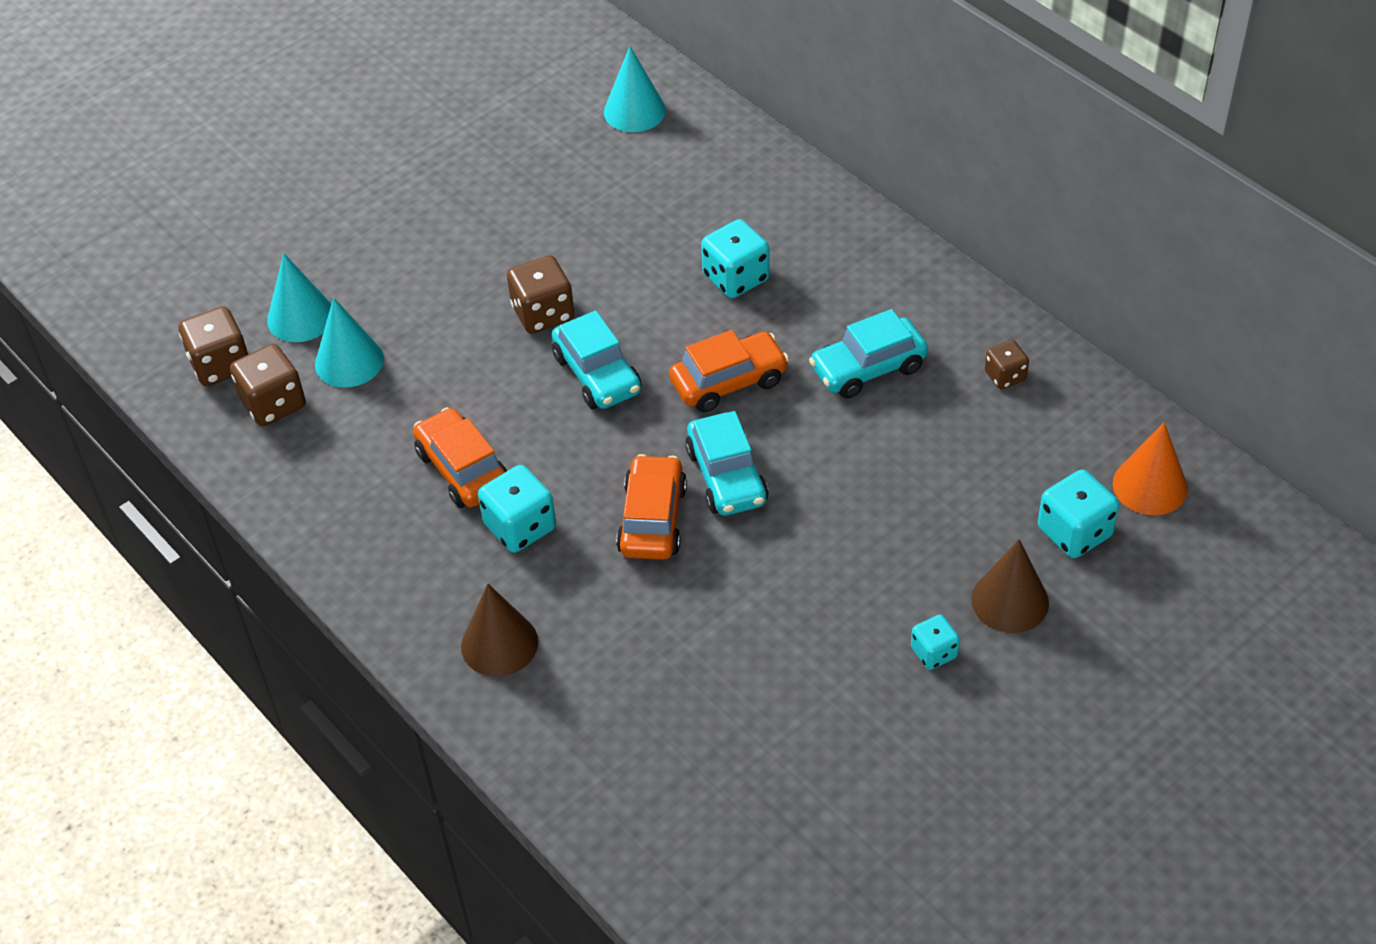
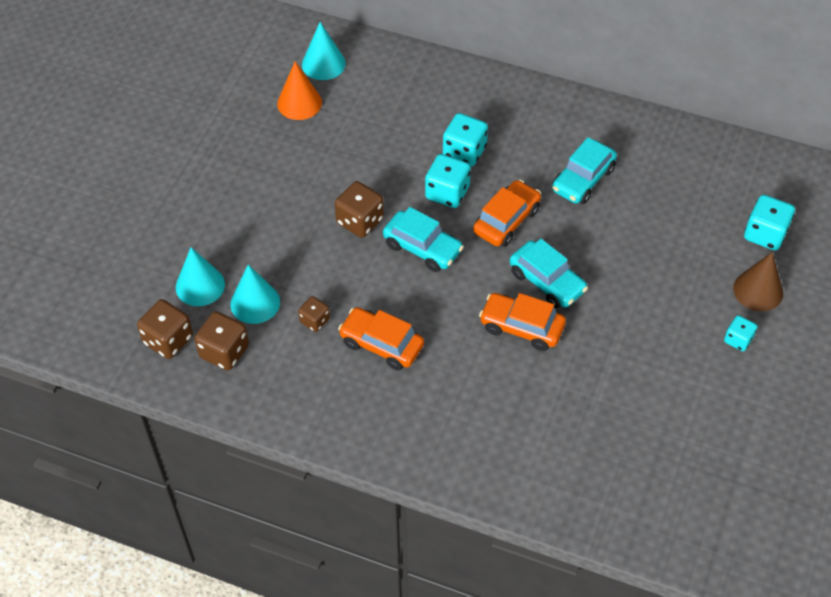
camera: 30 degrees left, 5 degrees up
(499, 644) = (484, 446): brown cone -> none
(520, 527) = (444, 366): turquoise dice -> turquoise dice (447, 193)
(652, 519) = (521, 327): orange car -> orange car turned 45 degrees counterclockwise
(1005, 376) = (664, 154): brown dice -> brown dice (315, 321)
(1150, 486) = (786, 189): orange cone -> orange cone (299, 103)

